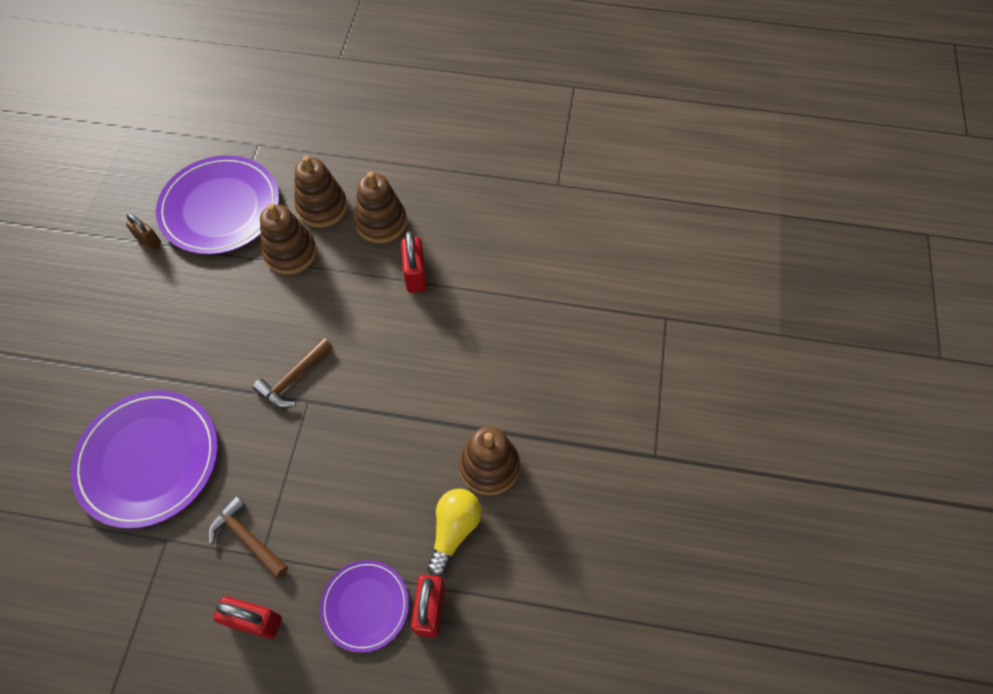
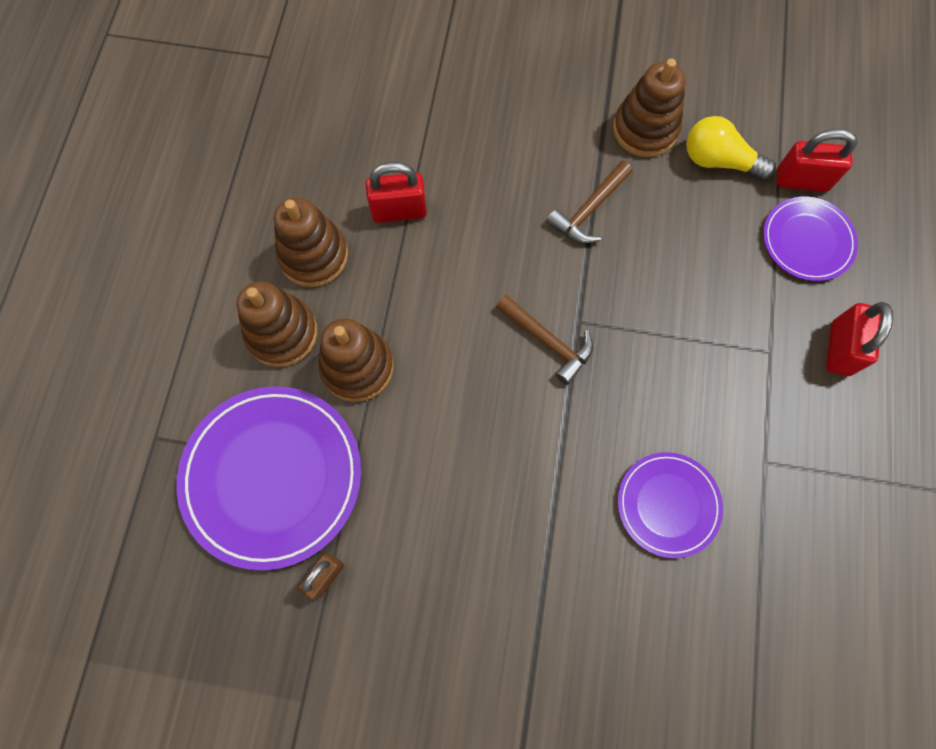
camera: 90 degrees left, 10 degrees up
(148, 459) = (668, 505): purple plate -> purple plate, size x0.57
(247, 538) = (752, 369): brown hammer -> brown hammer (589, 210)

